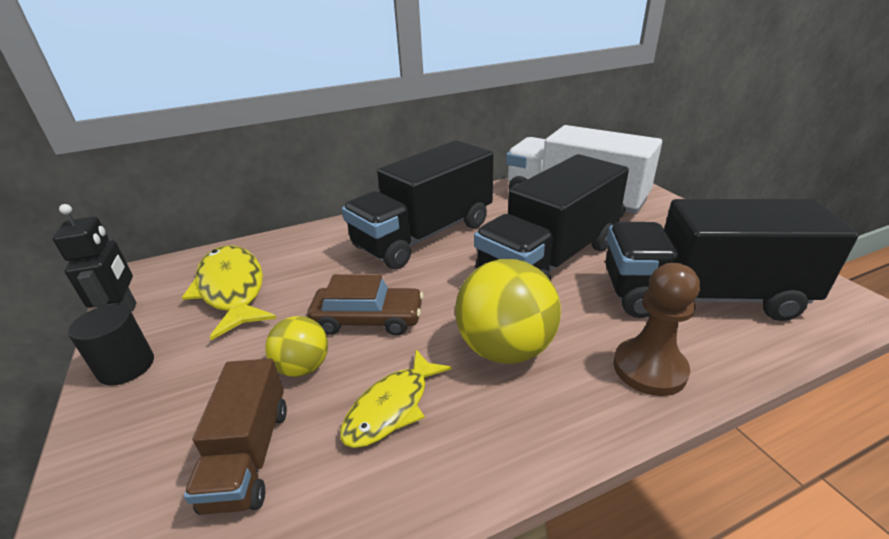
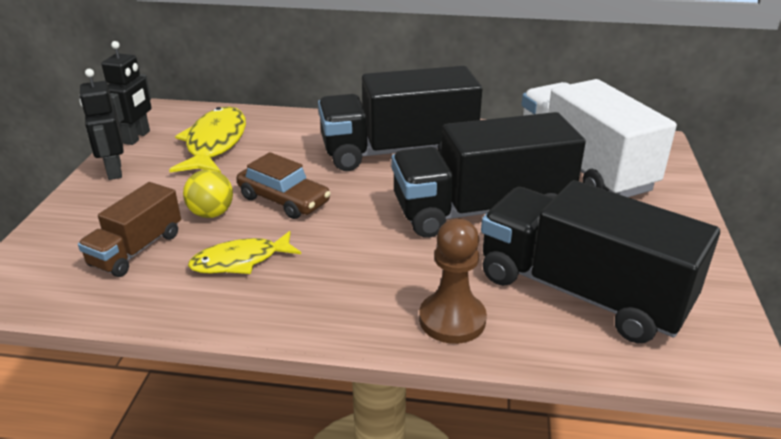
camera: 30 degrees right, 0 degrees up
(126, 366) = (114, 171): black cylinder -> black robot
(505, 348) = (358, 259): yellow ball -> none

